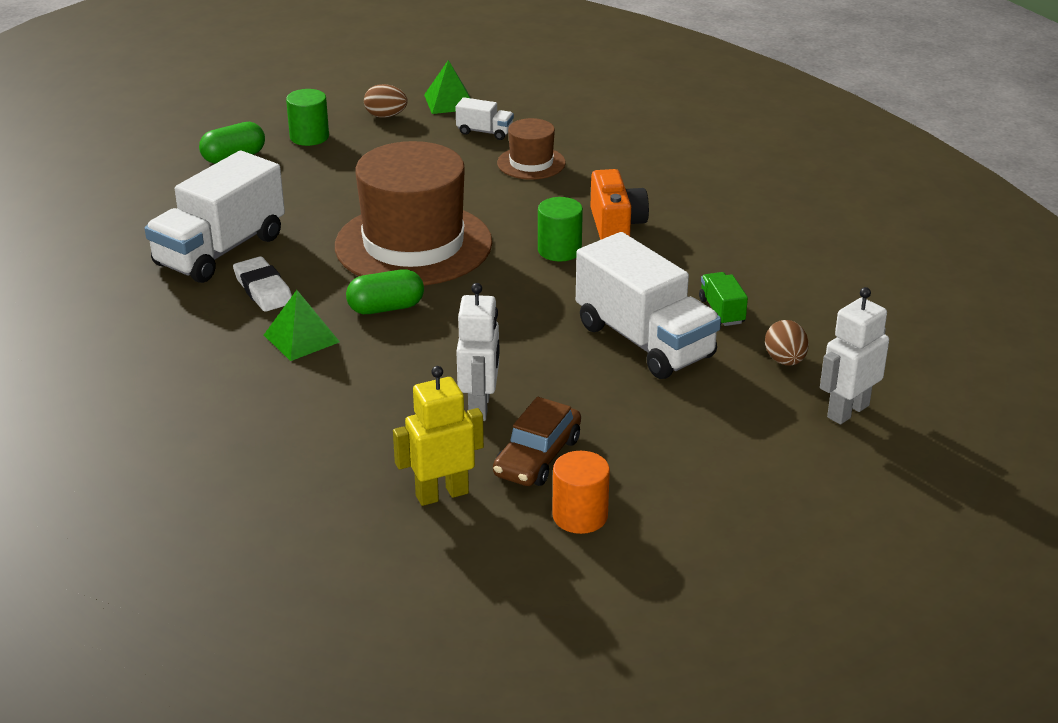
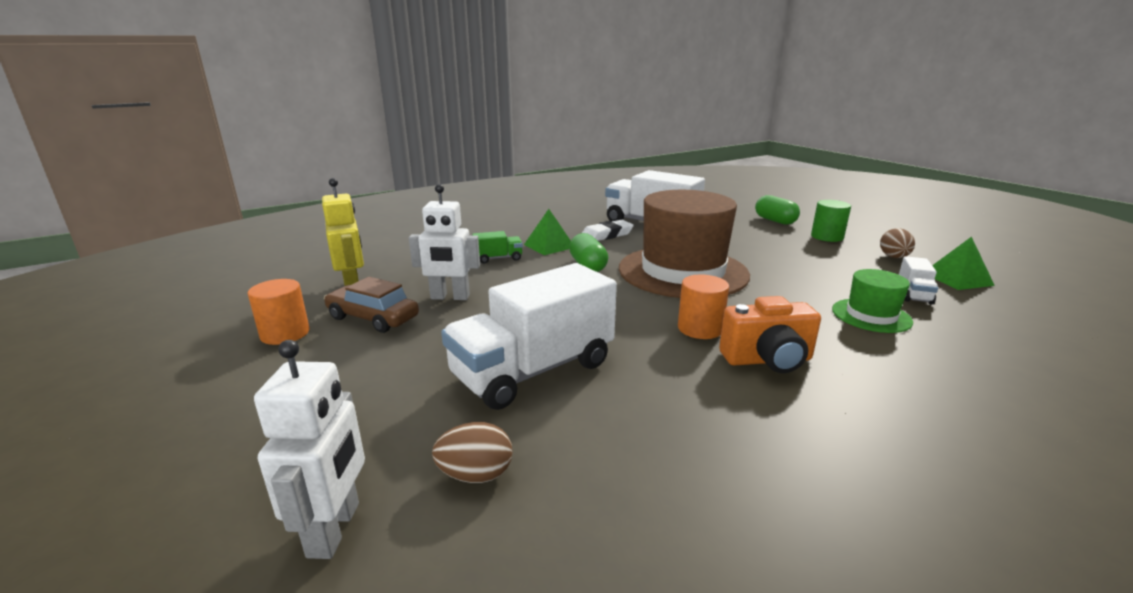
camera: 90 degrees right, 10 degrees down
(531, 163) = (871, 315): brown hat -> green hat
(559, 250) = (700, 328): green cylinder -> orange cylinder
(721, 311) = (595, 427): green truck -> green truck (498, 258)
(847, 411) = (335, 529): white robot -> white robot turned 45 degrees clockwise

